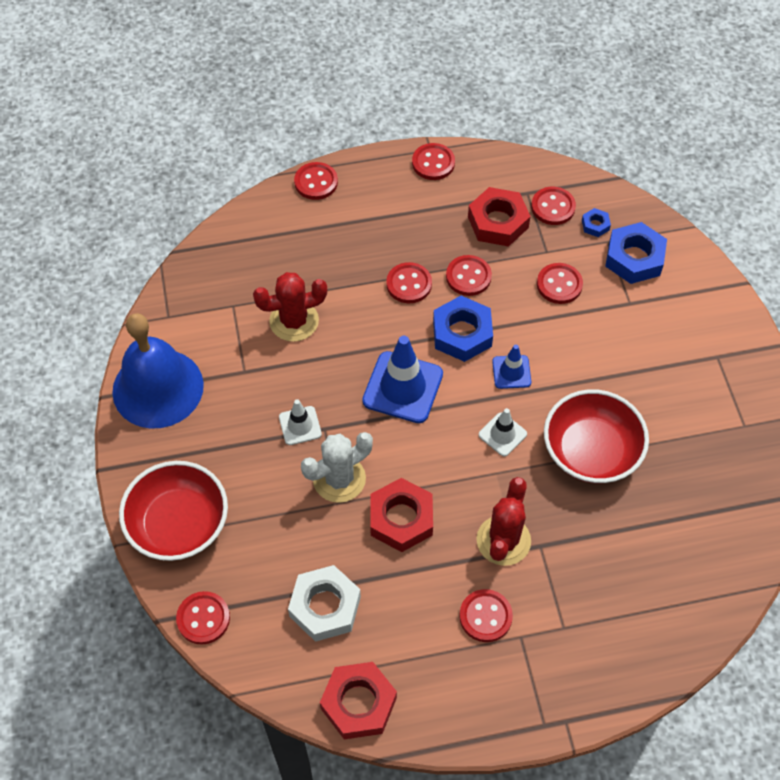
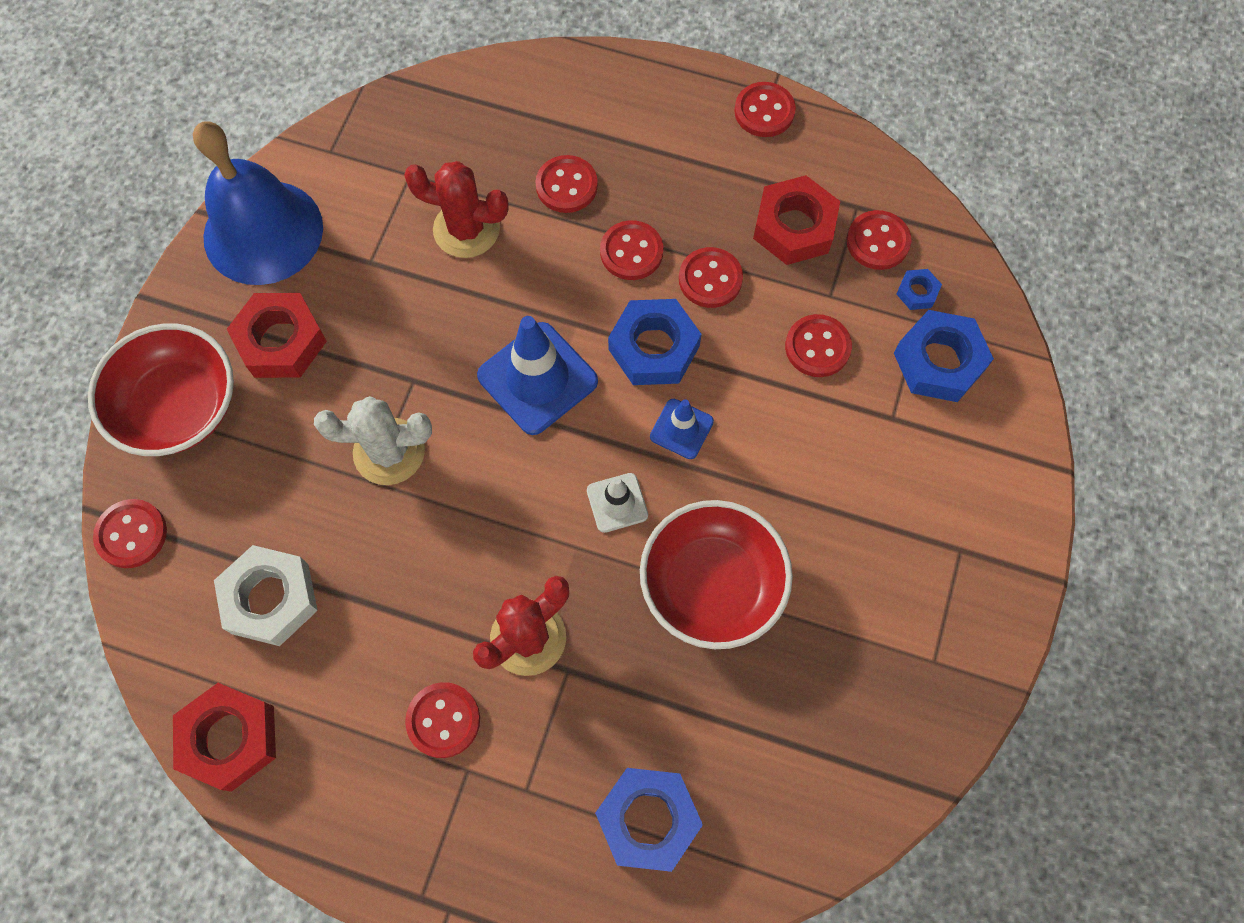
camera: 30 degrees right, 10 degrees up
(300, 425) = (388, 362): white traffic cone -> none
(316, 182) = (606, 69): red button -> red button (566, 186)
(401, 519) = (427, 541): red nut -> red nut (281, 341)
(645, 603) = (648, 819): none -> blue nut

